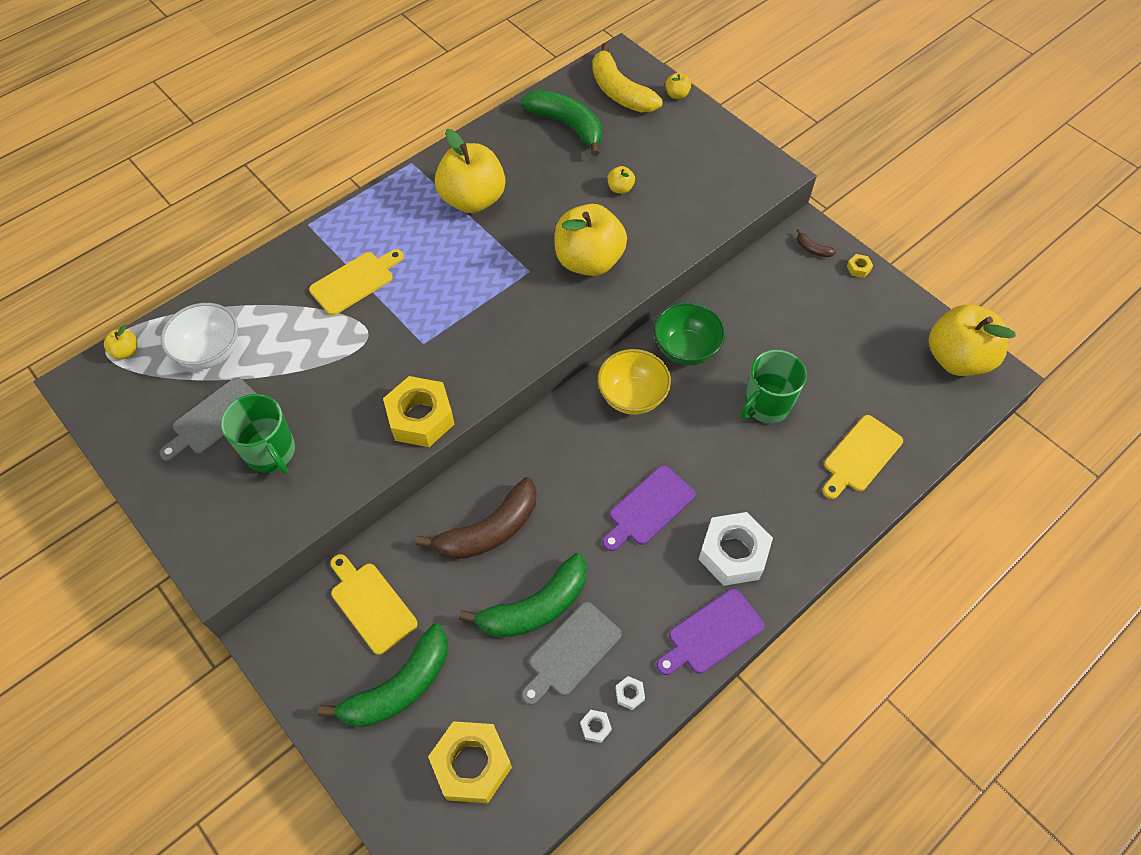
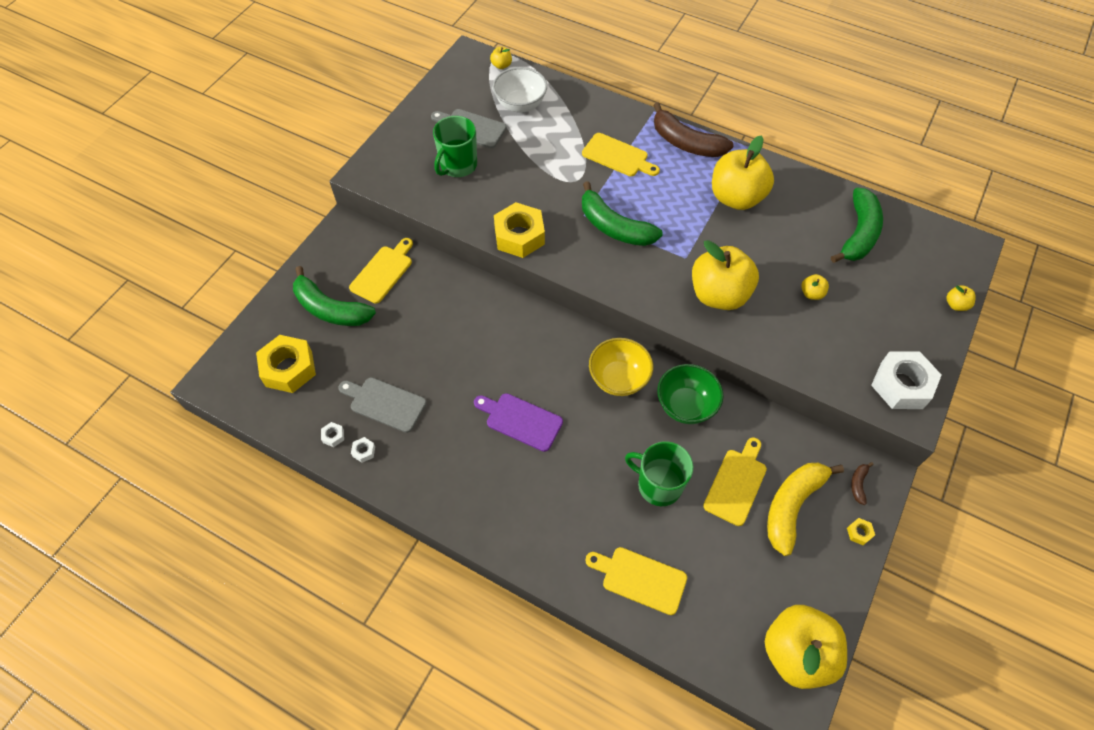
camera: 70 degrees right, 0 degrees up
(489, 530) = (462, 321): brown banana -> brown banana (686, 143)
(535, 607) = (412, 369): green banana -> green banana (614, 227)
(619, 92) = (926, 259): yellow banana -> yellow banana (792, 506)
(712, 633) = (429, 496): purple cutting board -> none
(733, 553) = (503, 494): white nut -> white nut (901, 385)
(784, 340) = (736, 483): none -> yellow cutting board

